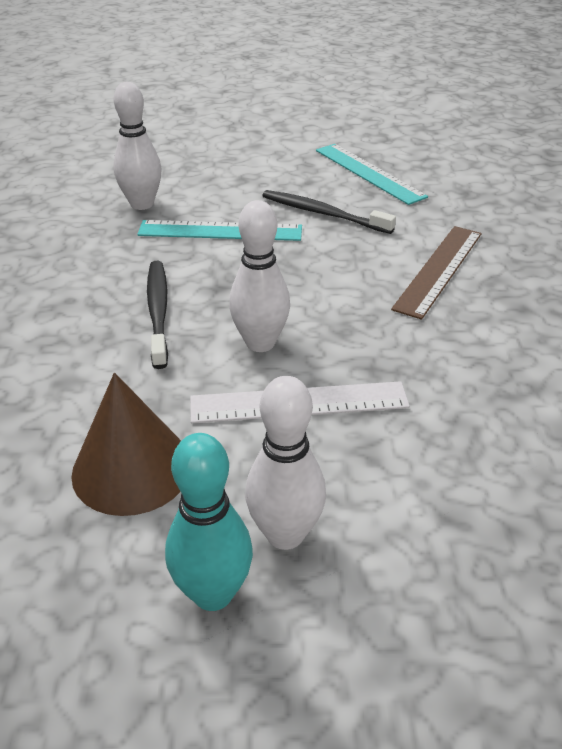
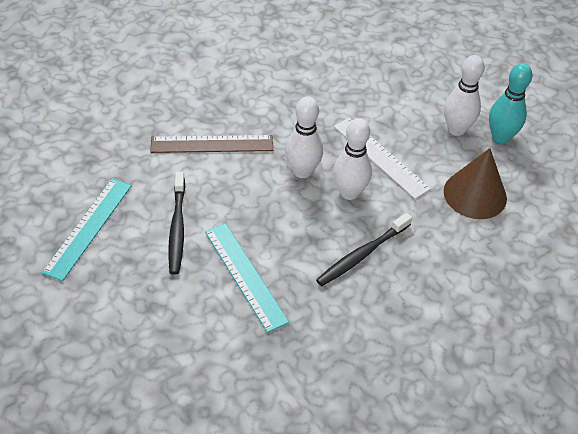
camera: 125 degrees left, 10 degrees up
(142, 204) = (241, 351): white bowling pin -> white bowling pin (302, 171)

